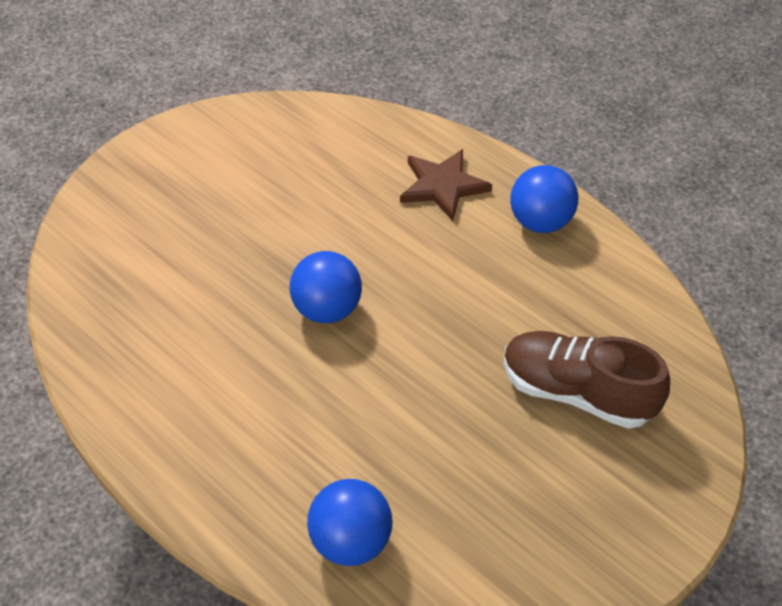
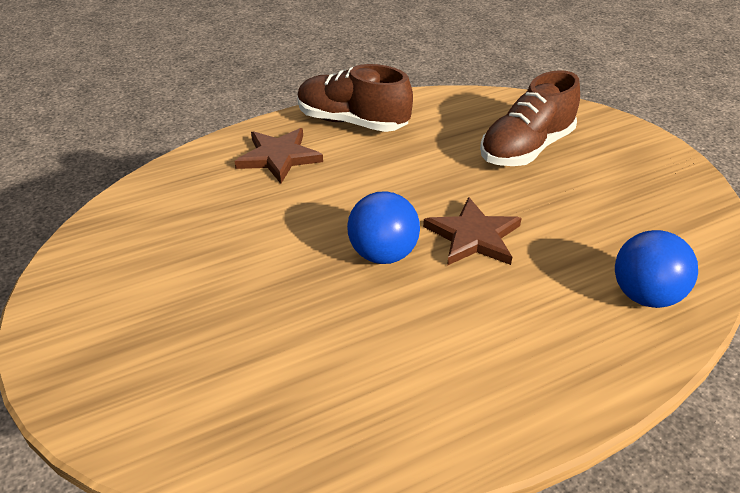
camera: 70 degrees left, 10 degrees down
(385, 374) = (473, 236): none -> brown star
(540, 222) = (352, 122): blue ball -> brown shoe

